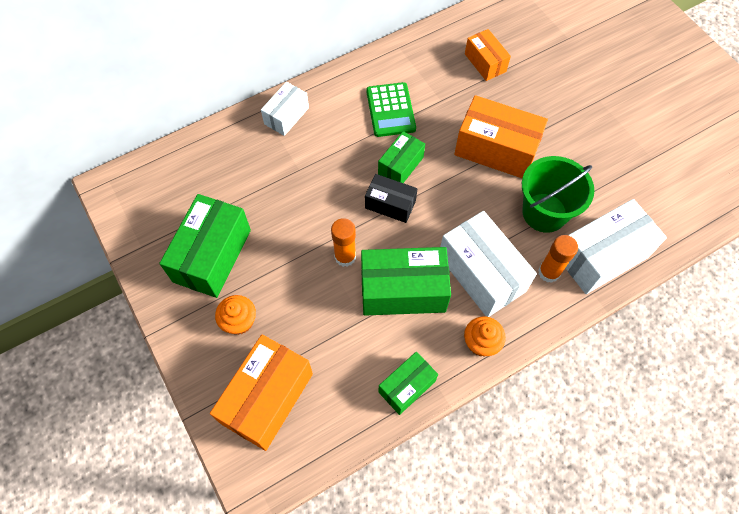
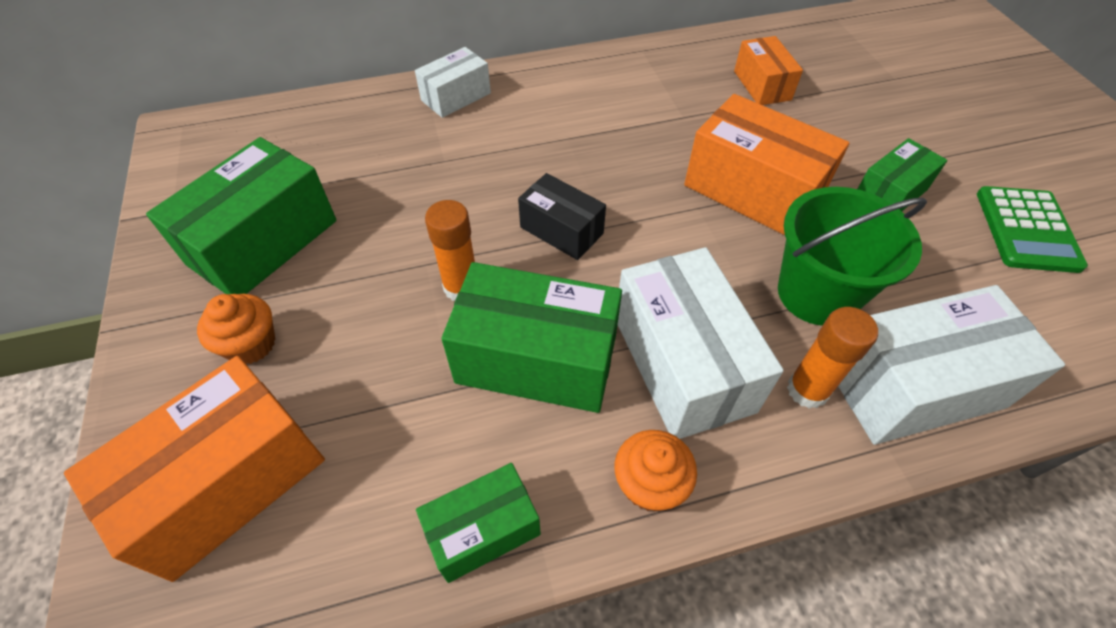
camera: 15 degrees right, 10 degrees down
(390, 110) = (605, 115): green calculator -> green calculator (1026, 230)
(400, 166) = (596, 184): green box -> green box (890, 194)

